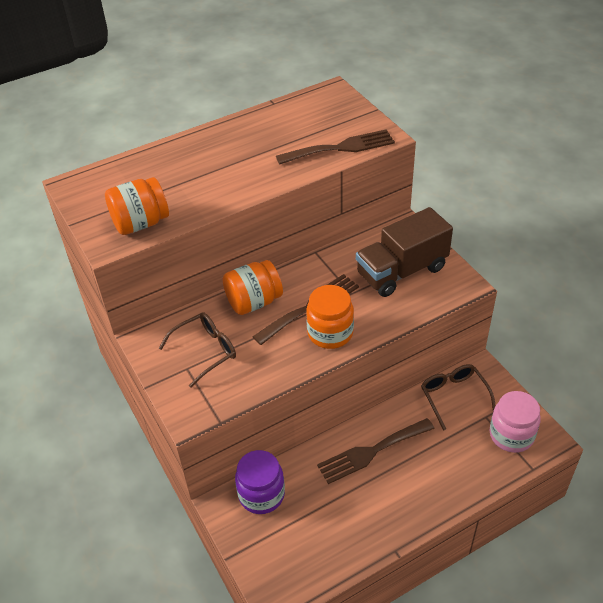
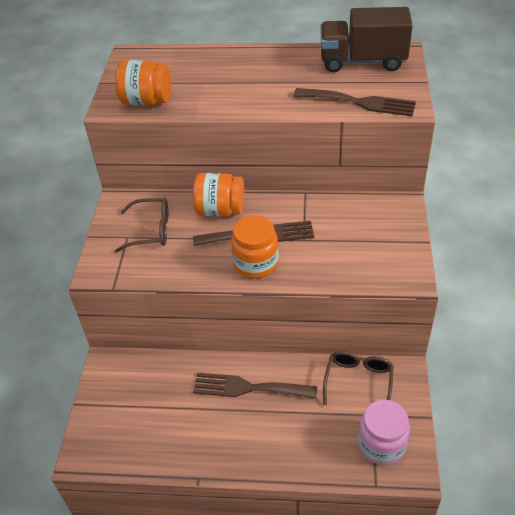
camera: 35 degrees right, 0 degrees up
(261, 494) = (138, 371): purple jar -> none
(402, 271) = (364, 241): brown truck -> brown truck (362, 61)

